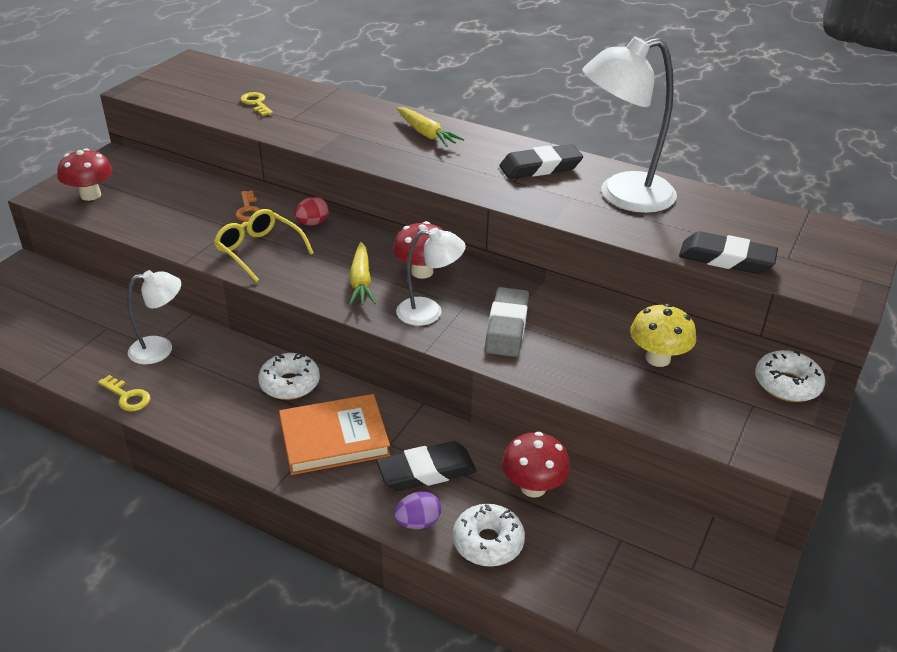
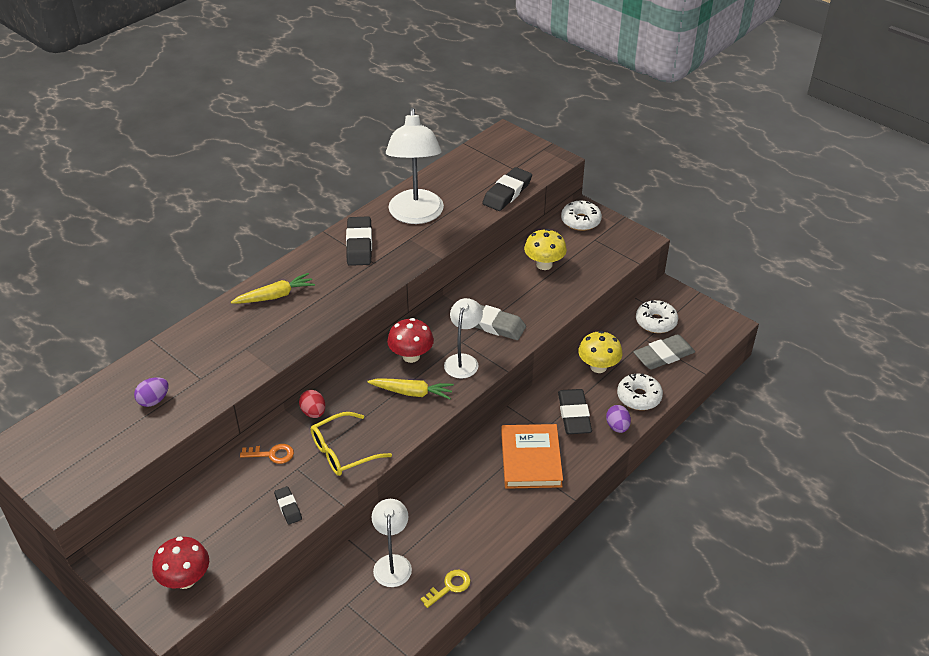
camera: 75 degrees left, 5 degrees up
(178, 231) = (288, 507): none -> black eraser
(256, 103) = (154, 400): yellow key -> purple egg
(290, 384) = (464, 479): white donut -> white donut (656, 322)
(533, 487) = (598, 367): red mushroom -> yellow mushroom
(594, 566) = (663, 355): none -> grey eraser

